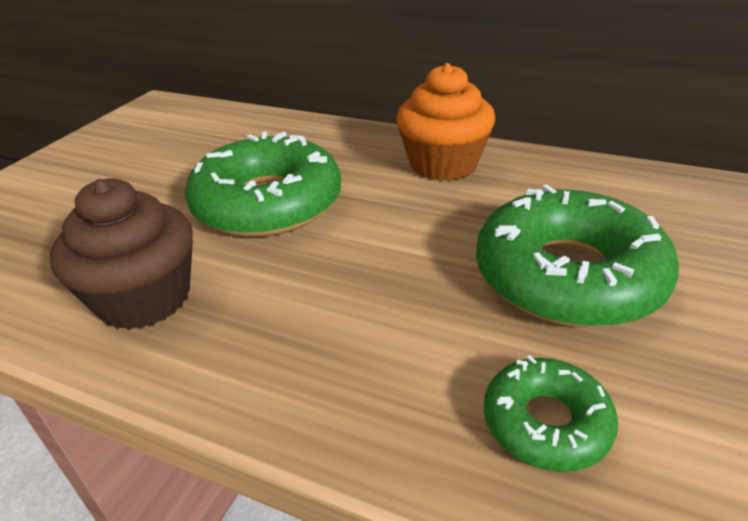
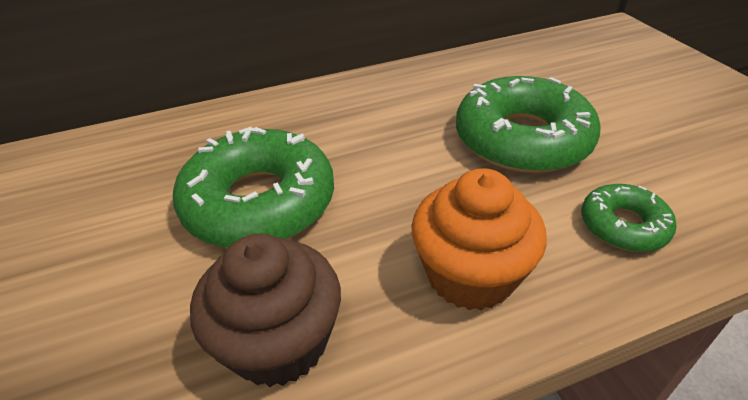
camera: 45 degrees left, 5 degrees up
(443, 164) = (349, 104): orange cupcake -> orange cupcake (470, 275)

